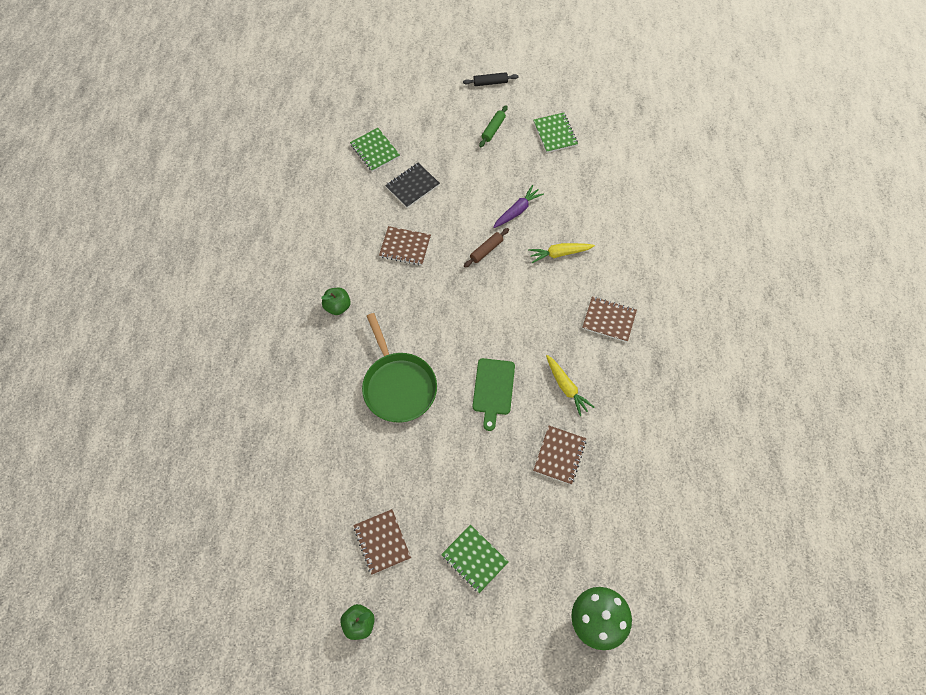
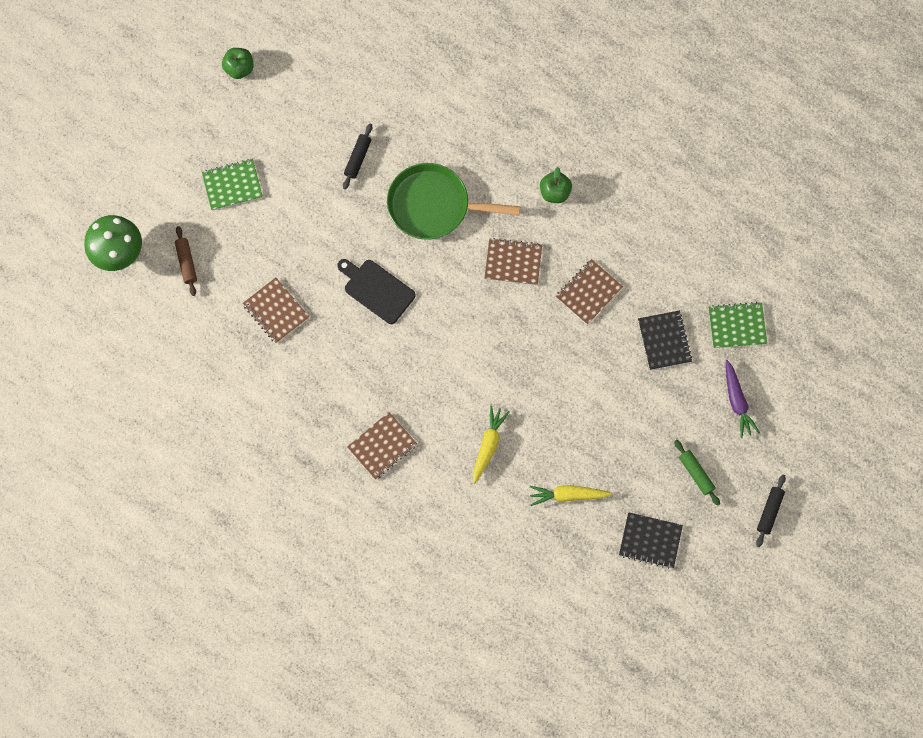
camera: 120 degrees right, 10 degrees up
(382, 542) = (295, 118): brown notebook -> brown notebook (513, 262)
(390, 467) = (358, 158): none -> black rolling pin
(486, 250) = (536, 372): brown rolling pin -> brown rolling pin (186, 263)
(493, 389) = (377, 290): green cutting board -> black cutting board
(517, 211) = (568, 434): purple carrot -> purple carrot (737, 401)
(555, 134) = (650, 541): green notebook -> black notebook
(566, 387) = (337, 359): yellow carrot -> yellow carrot (568, 495)

